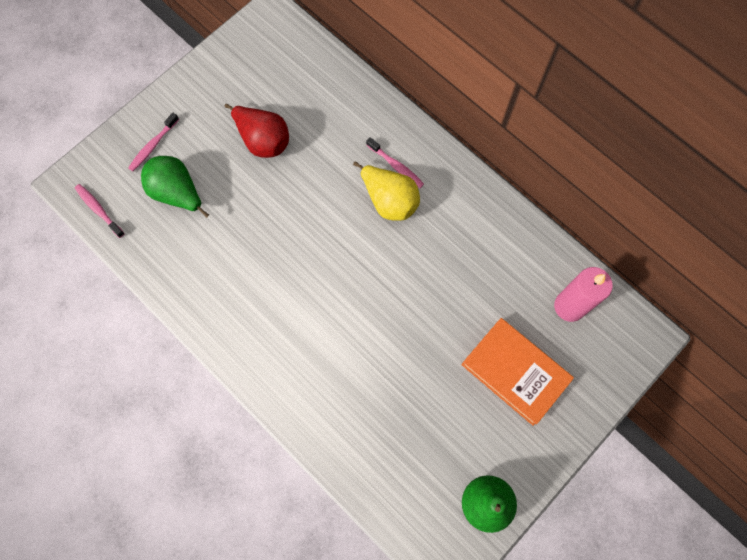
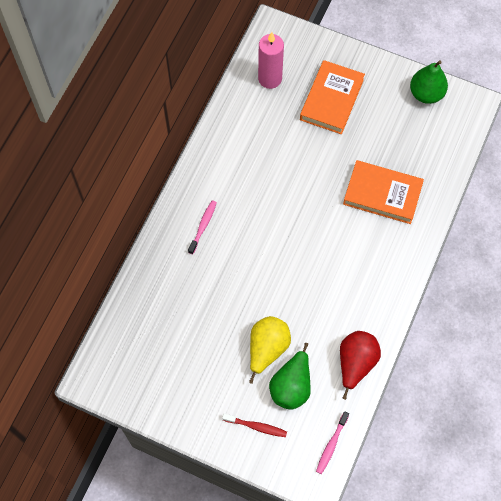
camera: 110 degrees left, 5 degrees down
(153, 146) = (256, 426): pink toothbrush -> red toothbrush
(263, 140) = (218, 336): red pear -> red pear (355, 363)
(361, 382) = (382, 194): none -> orange book
(389, 201) = (235, 221): yellow pear -> yellow pear (267, 349)

